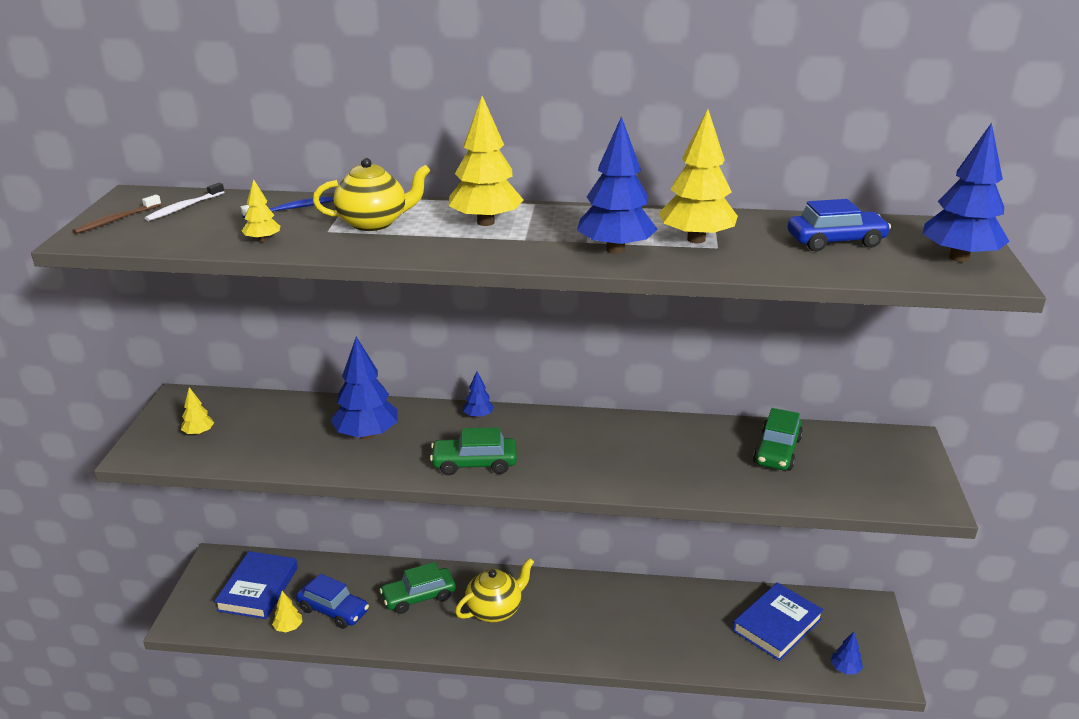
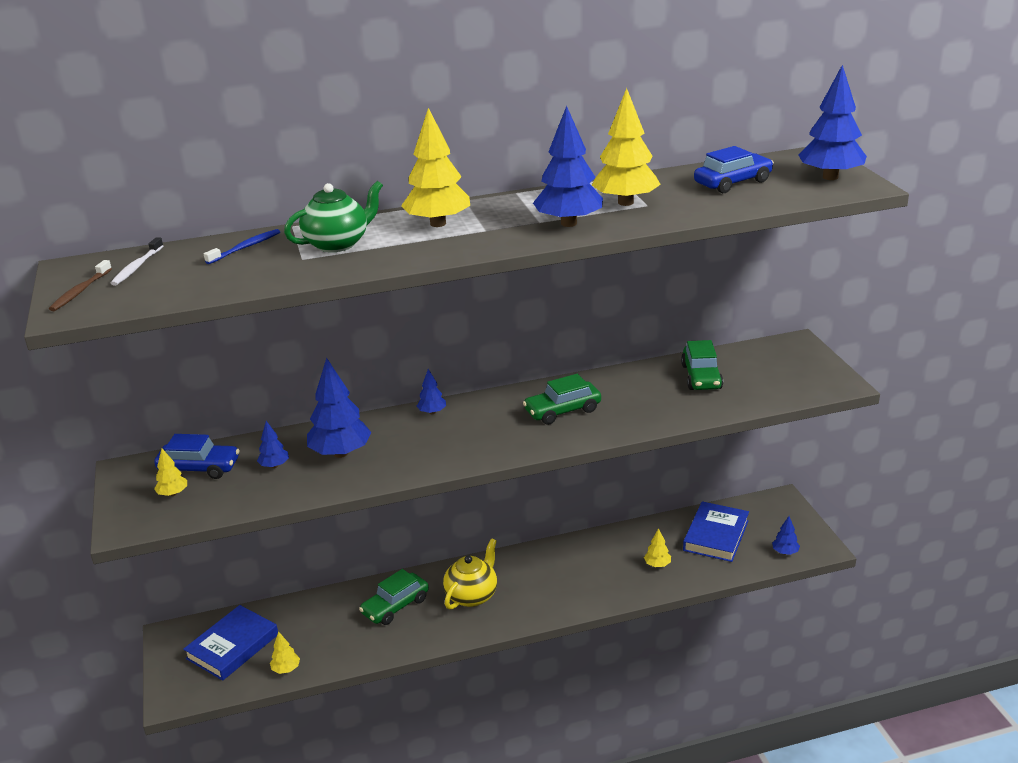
camera: 20 degrees left, 0 degrees up
(258, 589) = (232, 646): blue book -> blue book turned 45 degrees clockwise
(263, 240) = (249, 278): yellow tree -> yellow tree (657, 565)
(301, 430) = (274, 466): none -> blue tree
(333, 610) = (320, 641): blue car -> blue car (199, 468)
(374, 223) = (338, 244): yellow teapot -> green teapot
(474, 464) = (458, 451): green car -> green car (562, 411)

